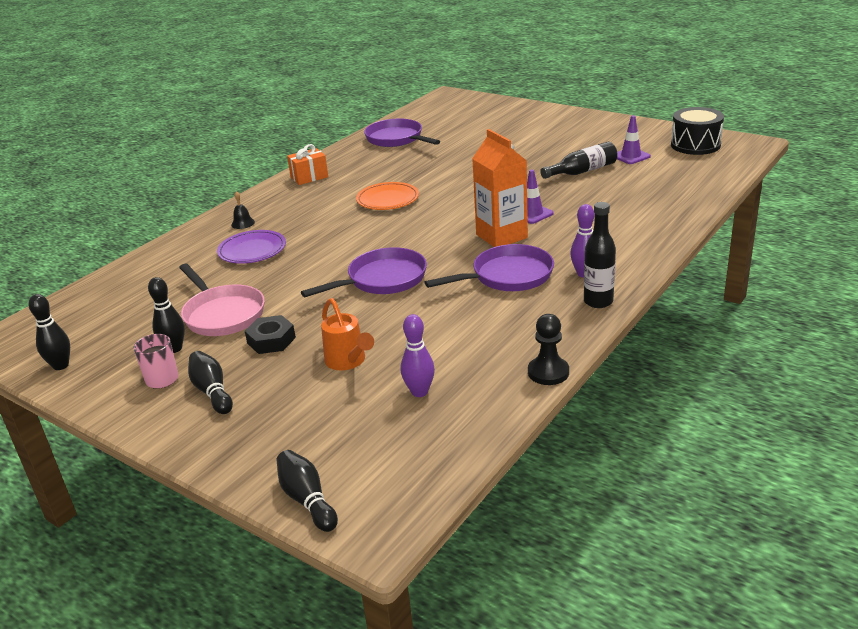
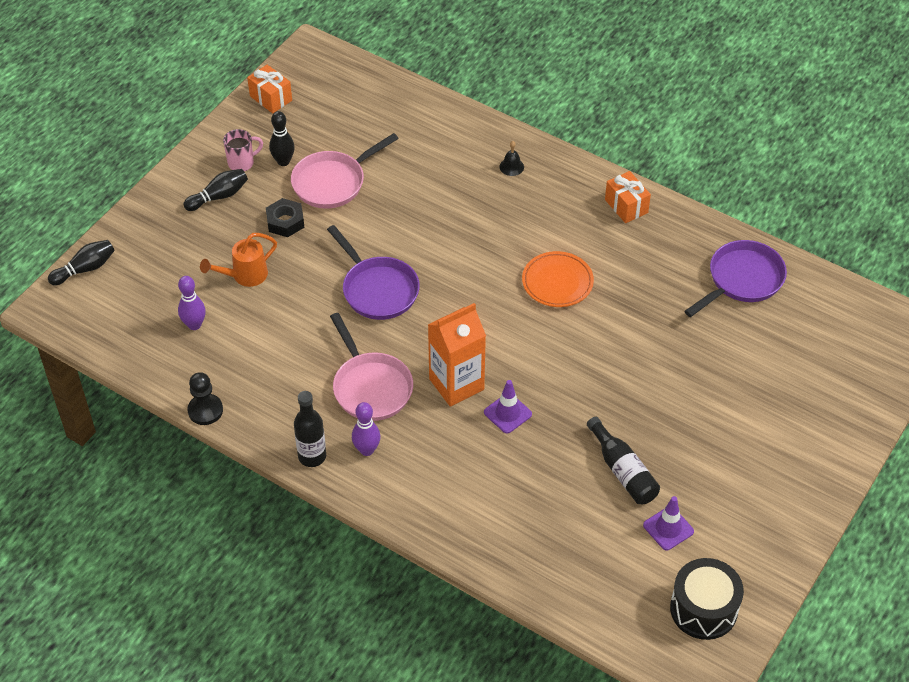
camera: 85 degrees right, 20 degrees up
(61, 365) = (271, 98): black bowling pin -> orange gift
(252, 250) = (449, 184): purple plate -> none
(507, 276) = (370, 387): purple pan -> pink pan

